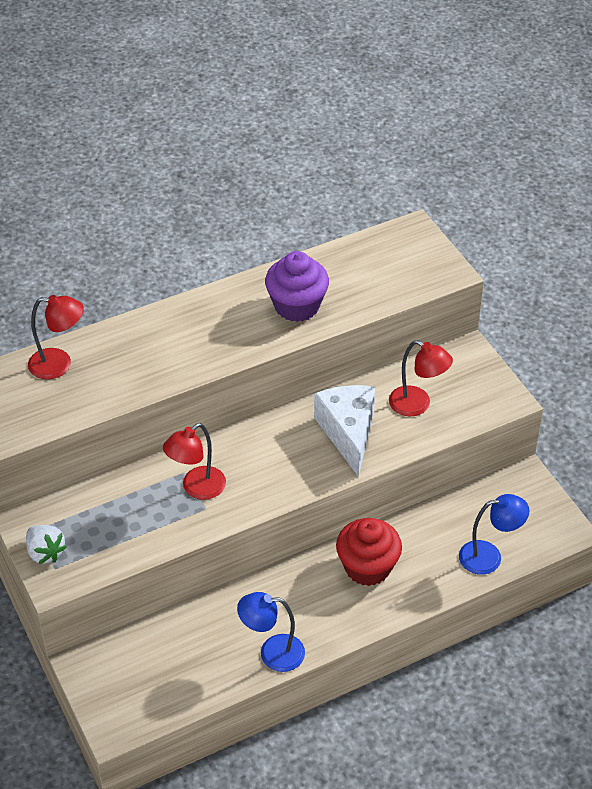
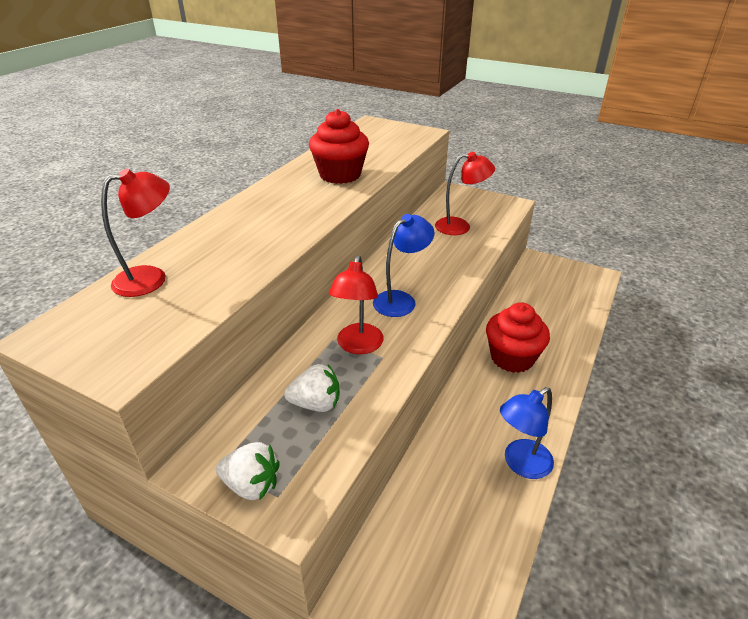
camera: 35 degrees left, 10 degrees down
(127, 520) = (316, 404): none -> white strawberry
(297, 306) = (340, 175): purple cupcake -> red cupcake
(348, 432) = (434, 258): white cheese -> none
(489, 556) = (576, 311): blue lamp -> blue lamp (401, 300)

